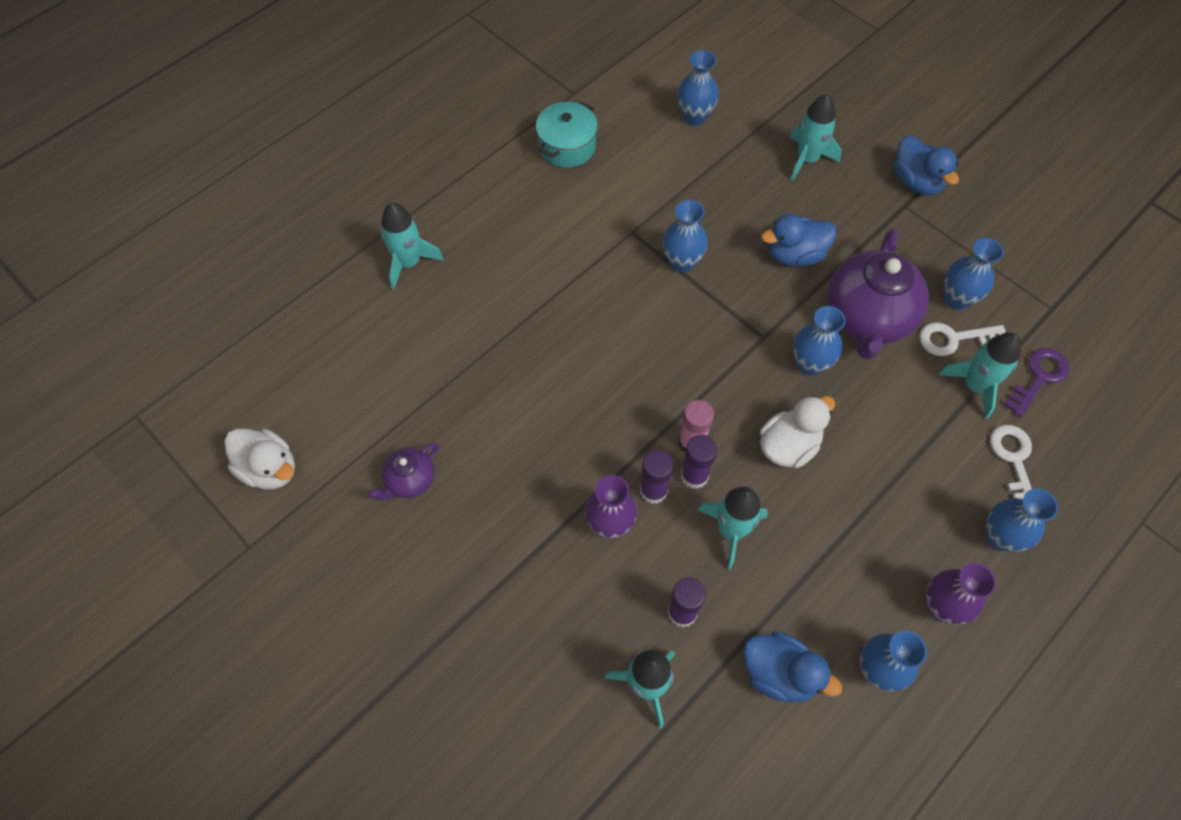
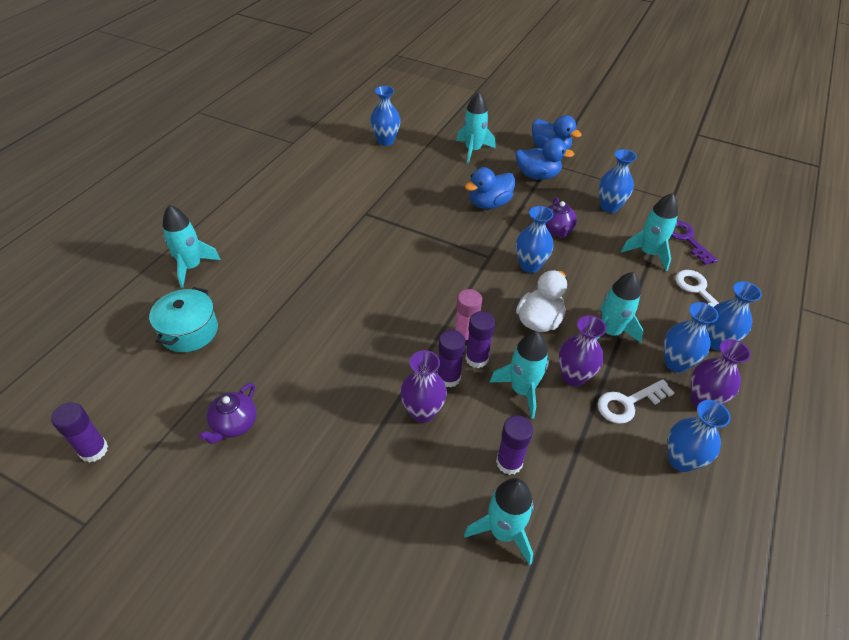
camera: 20 degrees left, 15 degrees down
(269, 469) = (94, 450): white duck -> purple glue stick
(567, 146) = (298, 172): turquoise pot -> turquoise pot (189, 331)
(682, 262) = (410, 224): blue vase -> blue vase (676, 363)
(779, 673) = (608, 486): blue duck -> blue duck (537, 175)
(799, 531) = (573, 376): none -> purple vase
(867, 318) = (556, 230): purple teapot -> purple teapot, size x0.49
(869, 486) = (610, 332): none -> turquoise rocket
(954, 339) = (620, 229): white key -> white key (628, 403)
(1038, 377) = (686, 239): purple key -> purple key turned 45 degrees counterclockwise

